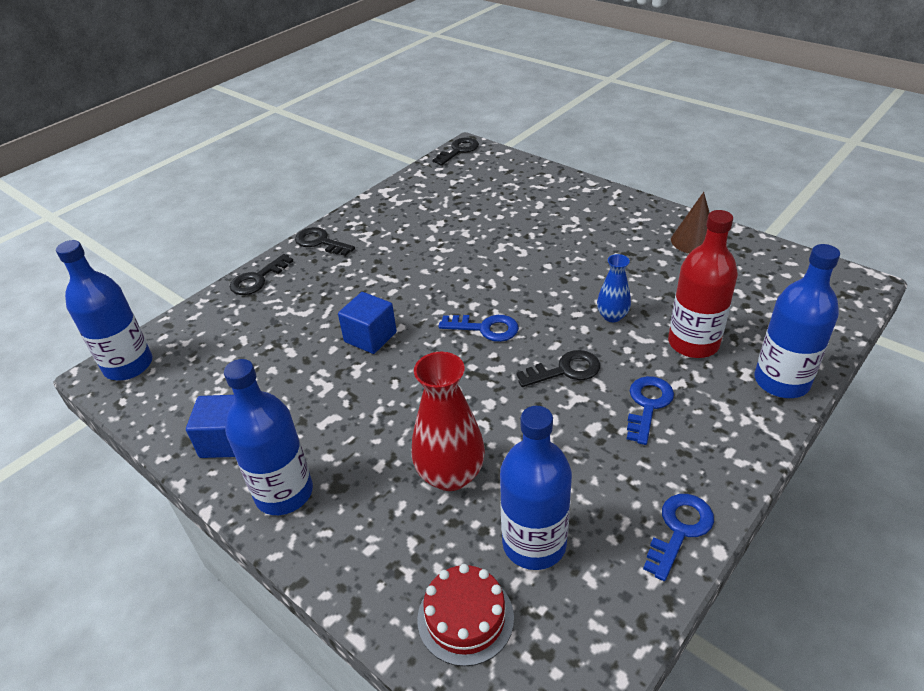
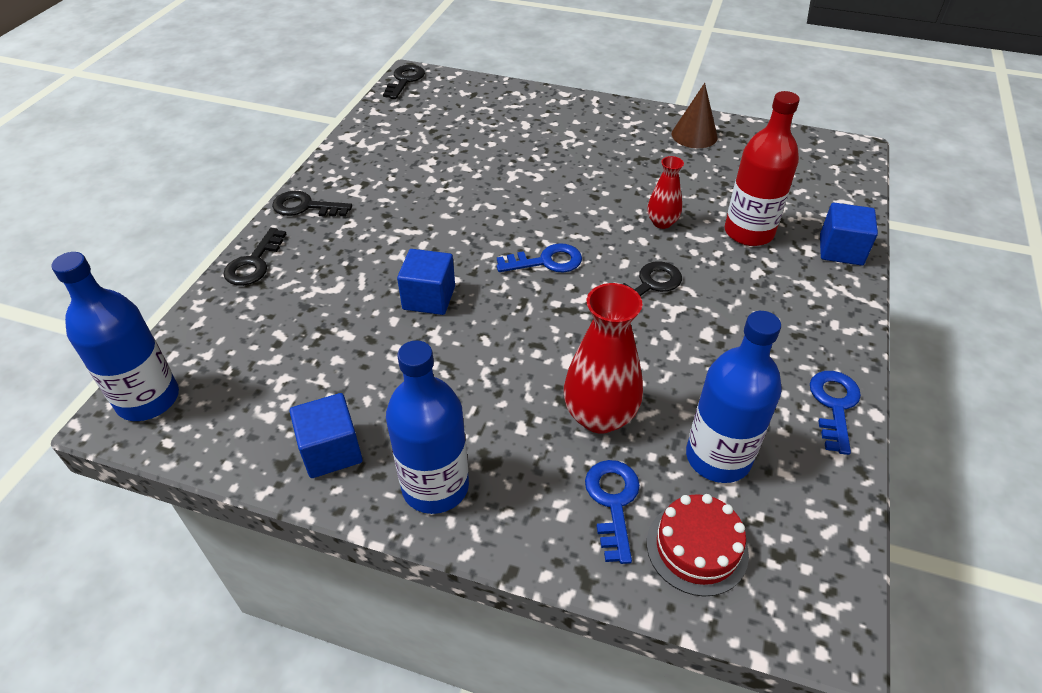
camera: 25 degrees left, 5 degrees up
(612, 316) = (662, 222): blue vase -> red vase
(648, 405) = (742, 299): blue key -> blue key (613, 502)
(781, 381) = (841, 250): blue bottle -> blue cube

